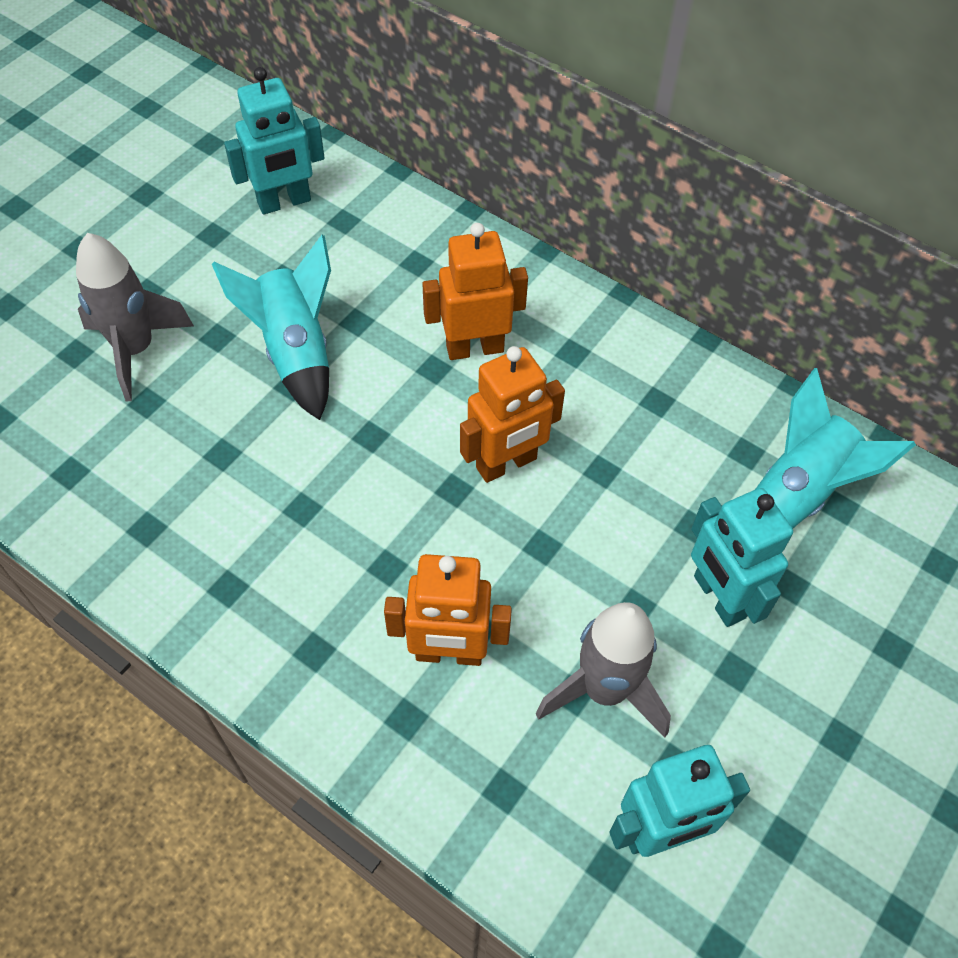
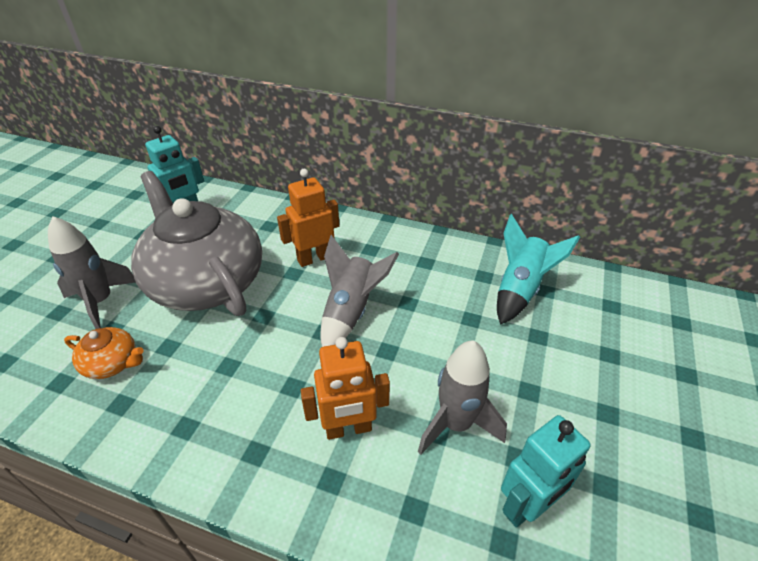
camera: 15 degrees left, 15 degrees down
(142, 460) = (112, 363): none -> orange teapot
(295, 351) = (206, 282): turquoise rocket -> grey teapot
(506, 464) = (351, 312): orange robot -> grey rocket
(718, 597) = (501, 352): turquoise robot -> none

